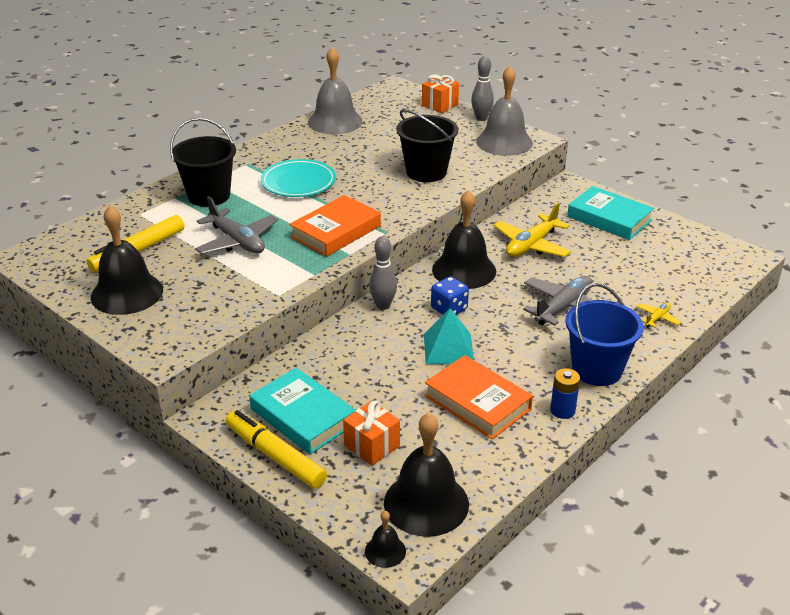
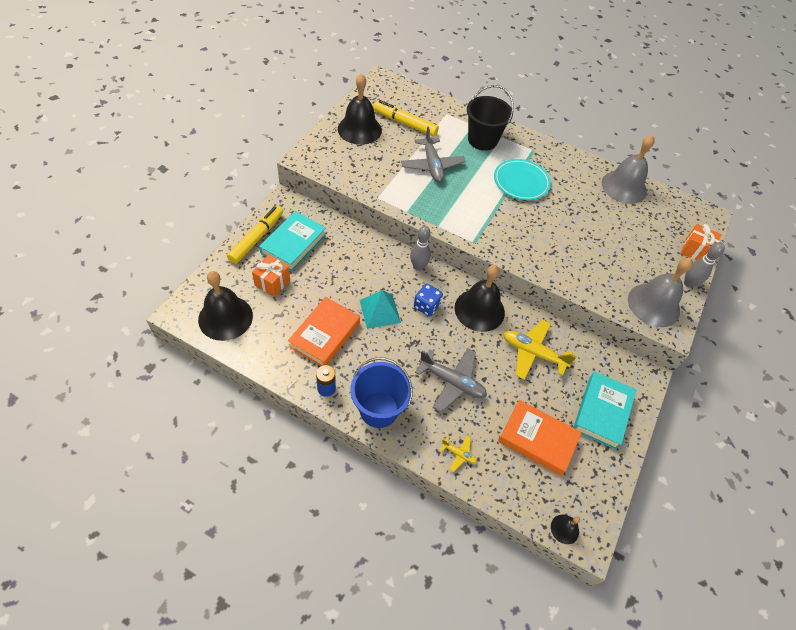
camera: 70 degrees right, 20 degrees up
(237, 241) = (432, 165): grey plane -> grey plane turned 45 degrees counterclockwise
(336, 231) = (463, 214): orange book -> orange book (537, 439)
(385, 551) = (185, 302): black bell -> black bell (564, 529)
(426, 172) = (573, 255): black bucket -> none

